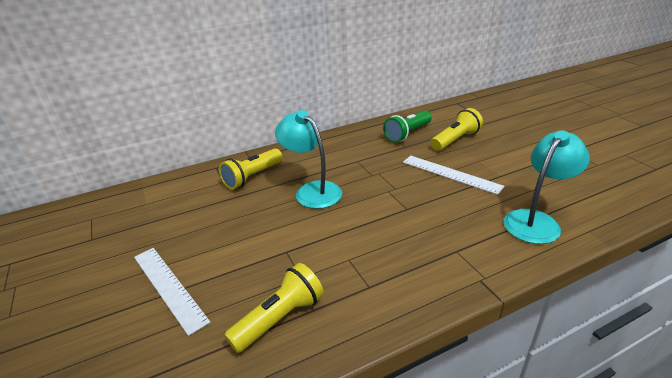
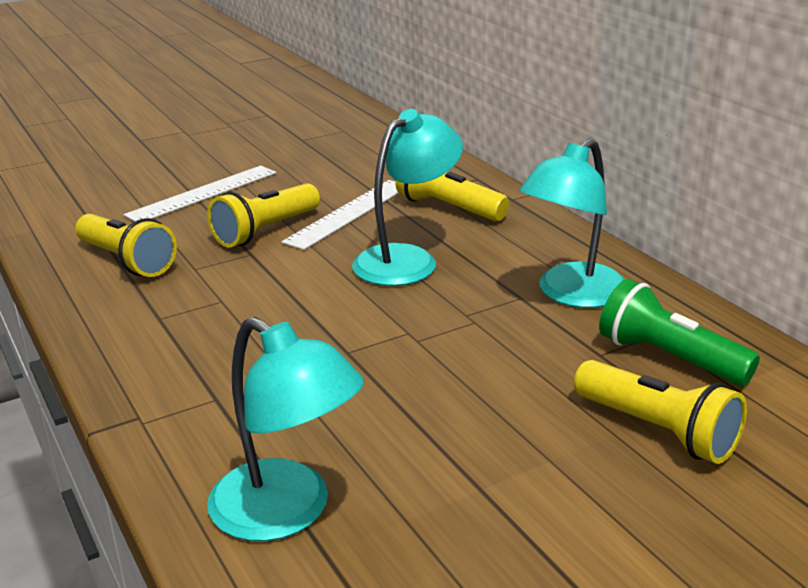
camera: 85 degrees right, 5 degrees down
(254, 247) = (265, 231): none -> yellow flashlight
(356, 149) = (572, 294): none -> turquoise lamp
(450, 174) = (479, 410): white ruler -> white ruler (349, 213)

